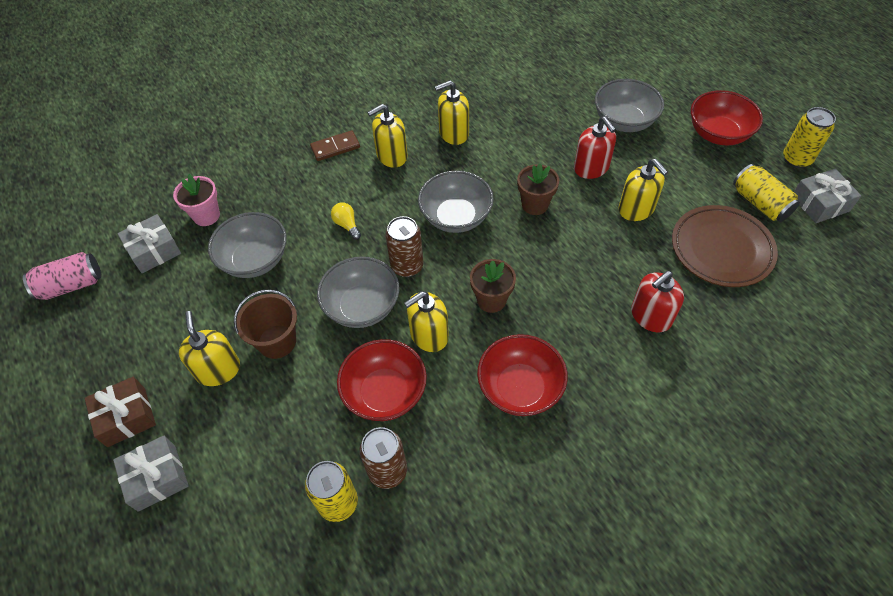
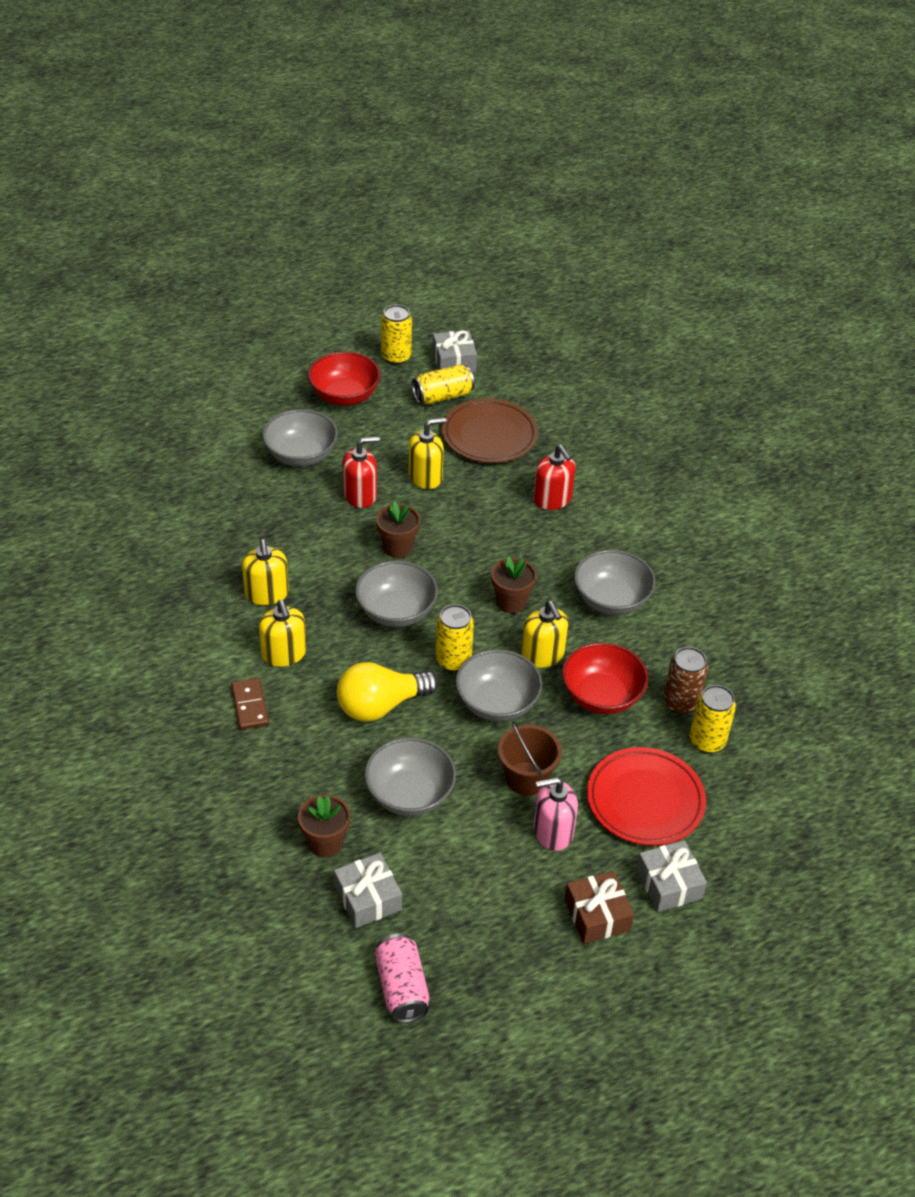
camera: 85 degrees left, 10 degrees down
(206, 216) = (325, 843): pink flower pot -> brown flower pot
(218, 370) = (552, 831): yellow soap dispenser -> pink soap dispenser
(256, 446) = (645, 800): none -> red plate
(347, 225) = (380, 706): yellow light bulb -> yellow light bulb, size x2.17
(407, 266) = (453, 660): brown can -> yellow can
(520, 388) = (611, 600): red bowl -> grey bowl

